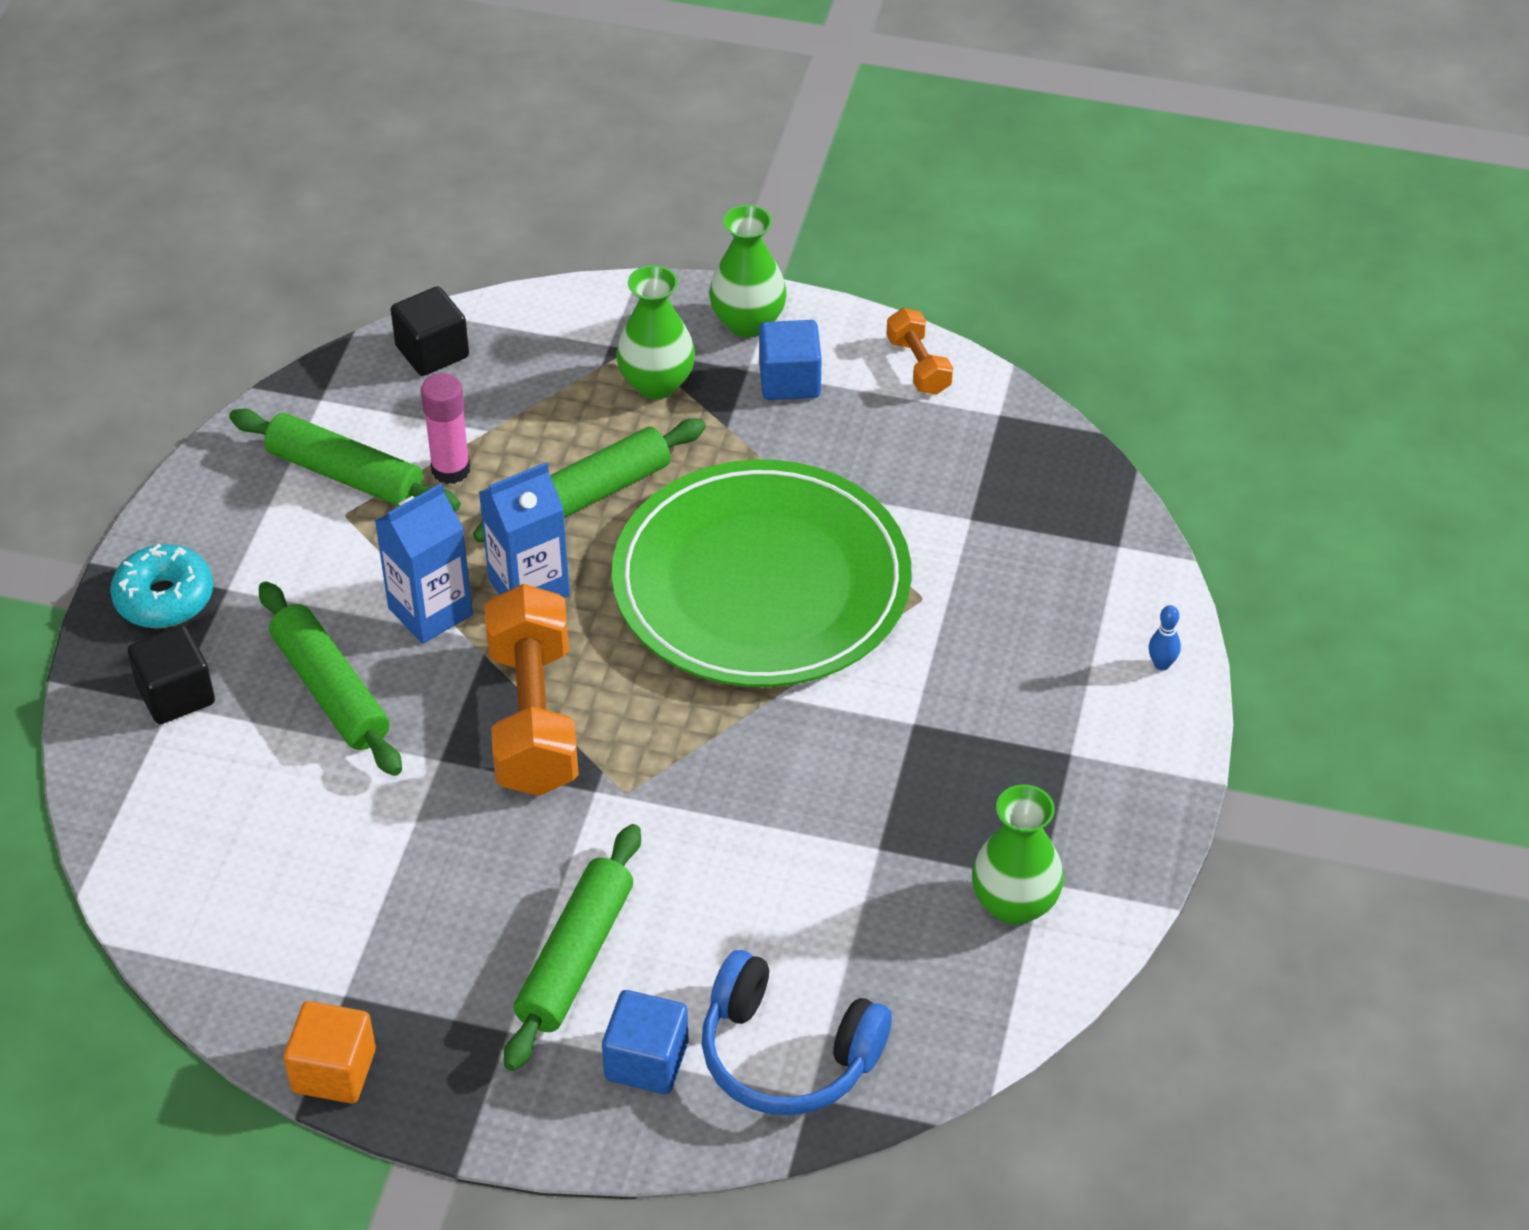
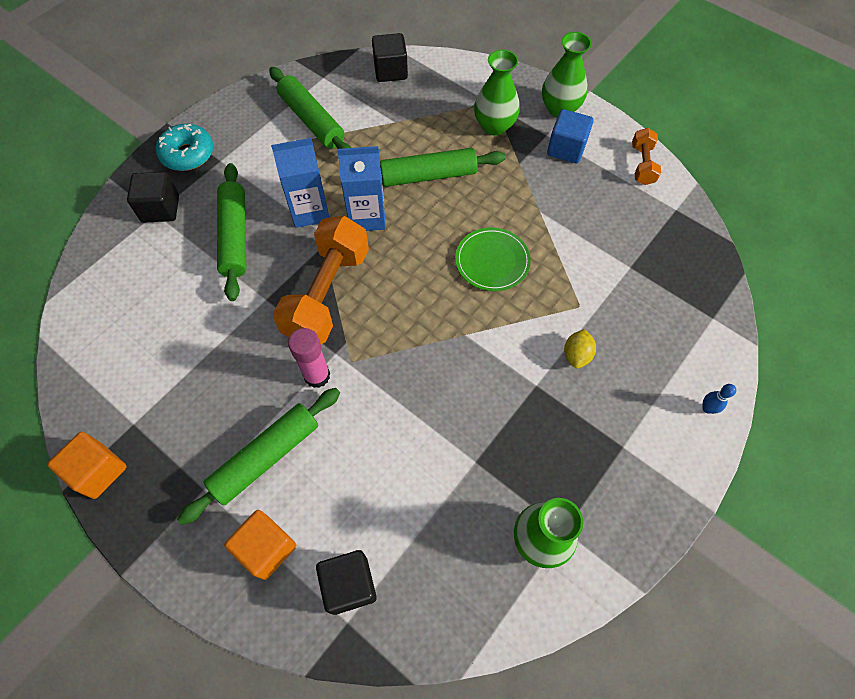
camera: 25 degrees right, 15 degrees up
(451, 470) = (364, 136): pink glue stick -> pink glue stick (317, 376)
(646, 1061) = (266, 548): blue cube -> orange cube
(761, 582) = (492, 261): green plate -> green plate, size x0.42
(787, 1054) = (349, 584): blue headphones -> black cube
(951, 663) = (576, 355): none -> yellow lemon

